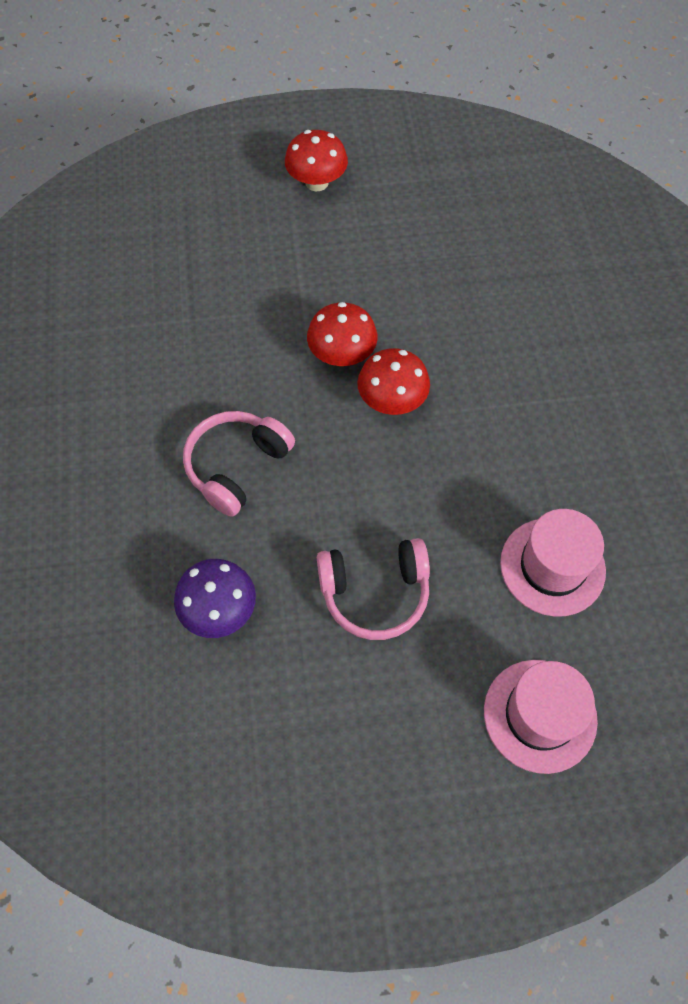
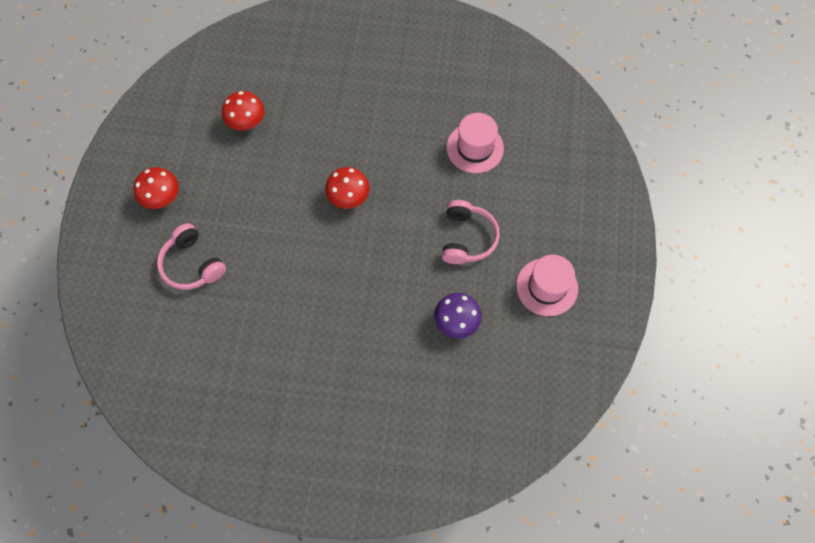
camera: 75 degrees left, 5 degrees up
(237, 466) = (366, 293): pink headphones -> pink headphones (192, 264)
(342, 355) = (307, 216): red mushroom -> red mushroom (247, 122)
(540, 715) = (551, 179): pink hat -> pink hat (547, 287)

